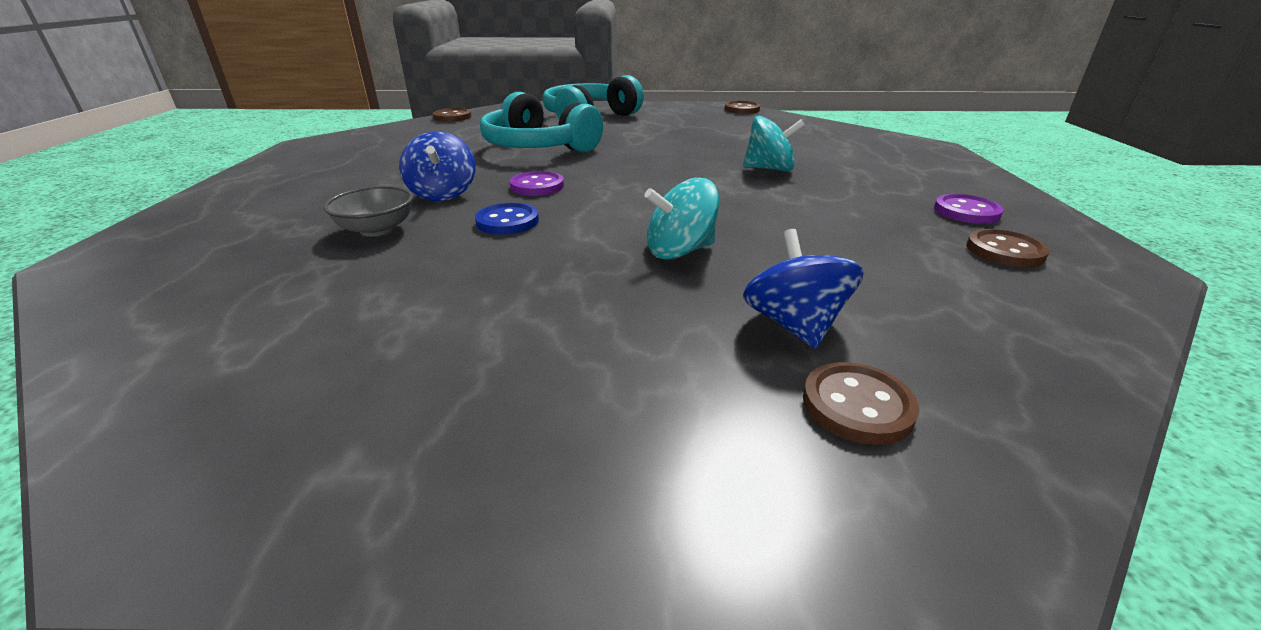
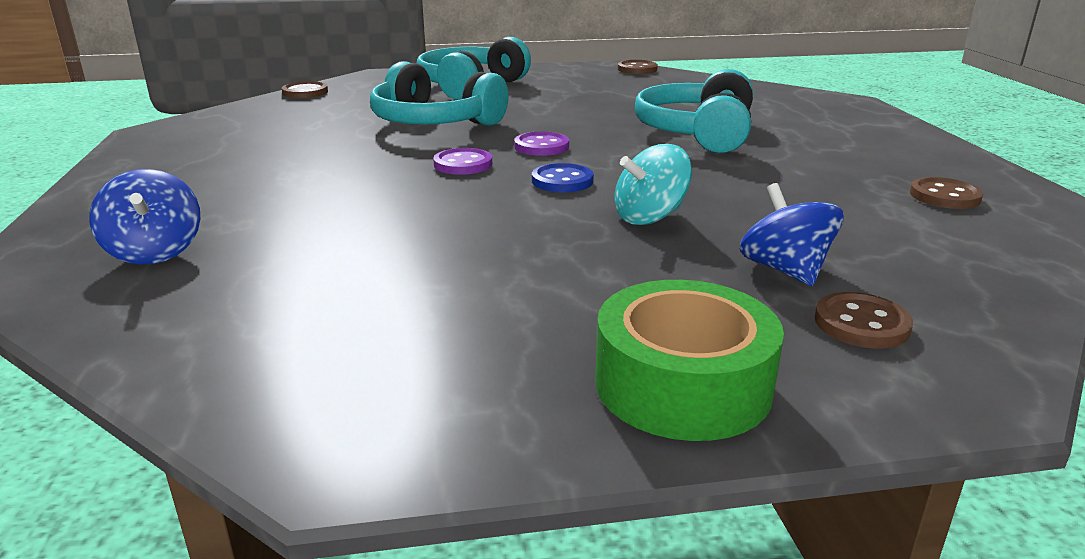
camera: 10 degrees left, 5 degrees down
(377, 229) = (320, 219): grey bowl -> none
(443, 194) = (364, 178): blue spinning top -> blue spinning top (155, 252)
(507, 221) = (457, 201): blue button -> blue button (562, 181)
(607, 468) = (682, 384): none -> green tape
(769, 169) = (698, 133): turquoise spinning top -> turquoise headphones
(966, 212) = (901, 163): purple button -> purple button (541, 146)

